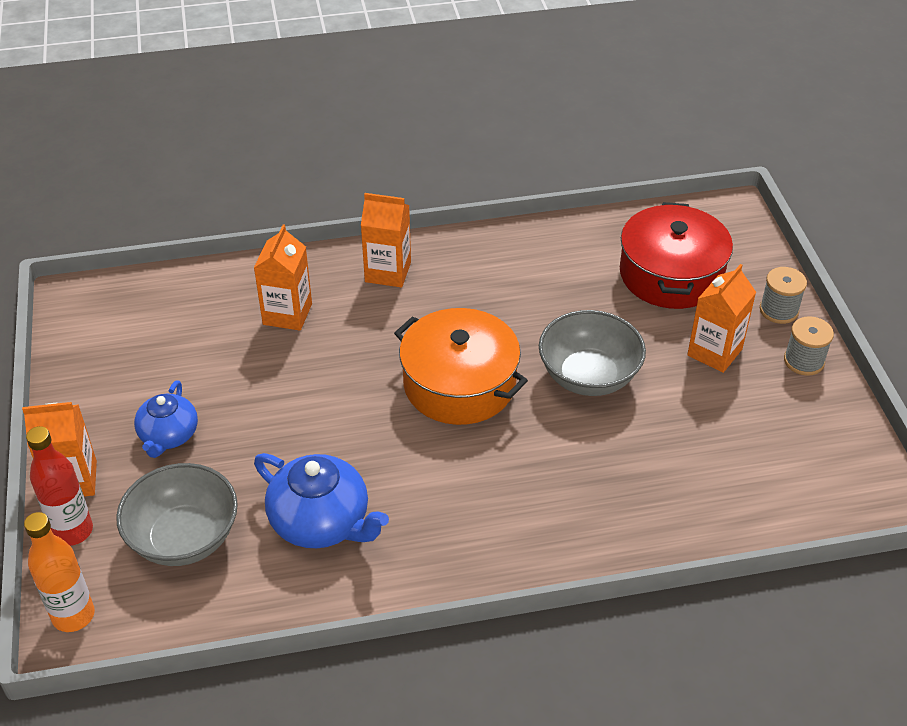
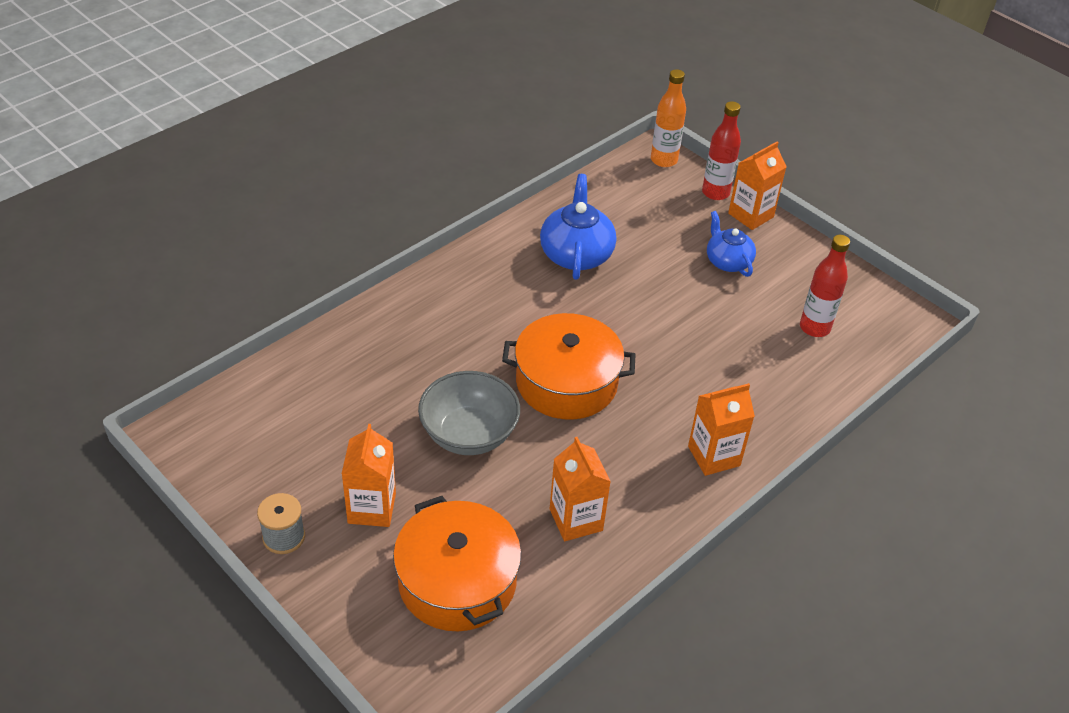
camera: 145 degrees right, 0 degrees up
(172, 332) = (814, 328): none -> red bottle
(184, 538) = (649, 214): grey bowl -> none
(287, 314) = (751, 379): orange carton -> orange carton (576, 520)
(321, 522) = (576, 254): blue teapot -> blue teapot turned 90 degrees clockwise
(671, 274) = (457, 581): red pot -> orange pot
(778, 310) = (329, 587): grey spool -> none

